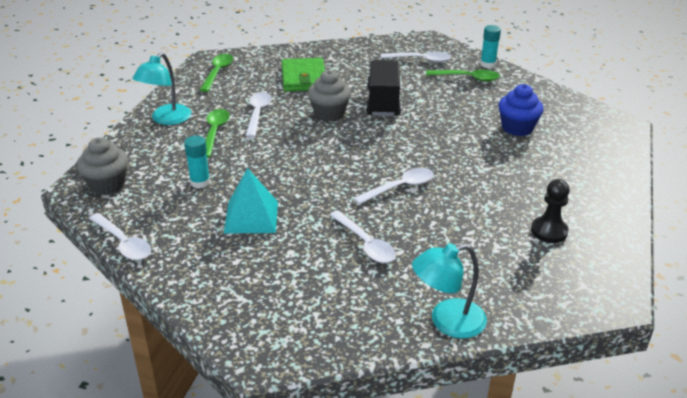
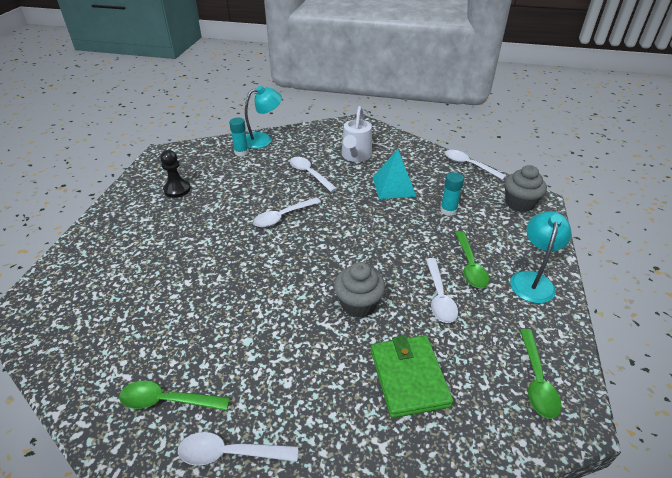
camera: 175 degrees right, 5 degrees up
(289, 271) = (355, 156): none -> white watering can
(383, 102) = (295, 331): black truck -> none
(487, 64) = (118, 449): turquoise glue stick -> turquoise glue stick (241, 152)
(517, 128) = (146, 297): blue cupcake -> none

